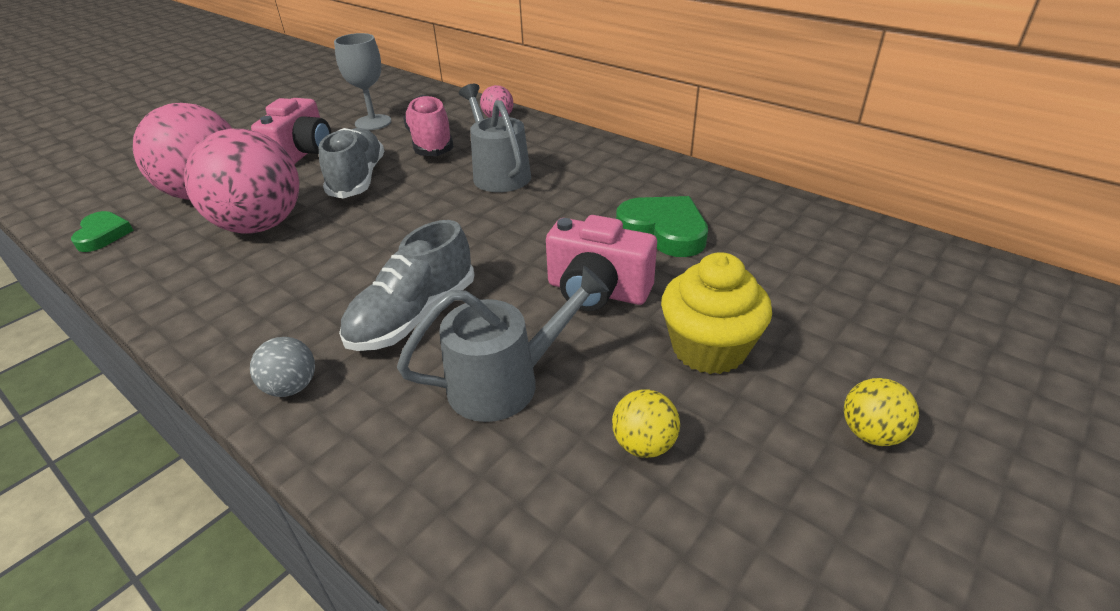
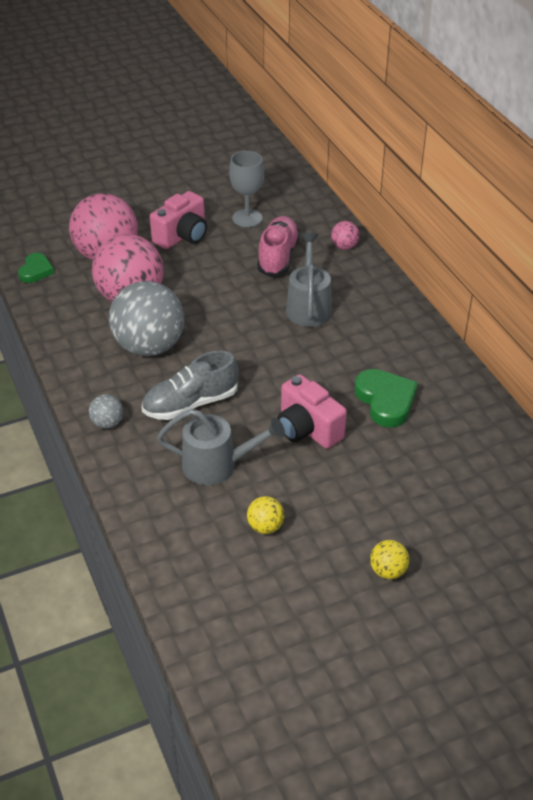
camera: 25 degrees right, 5 degrees up
(314, 268) = (149, 346): none -> grey ball
(358, 179) = (209, 276): grey shoe -> none
(709, 348) = (343, 491): yellow cupcake -> none

